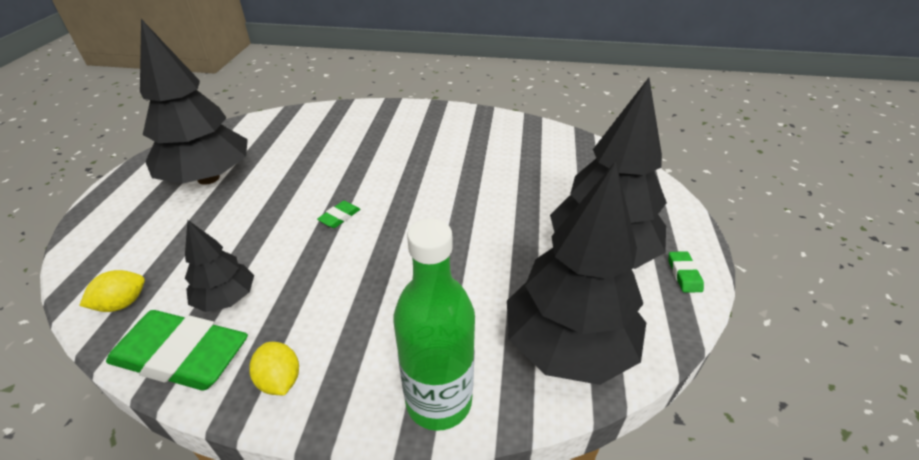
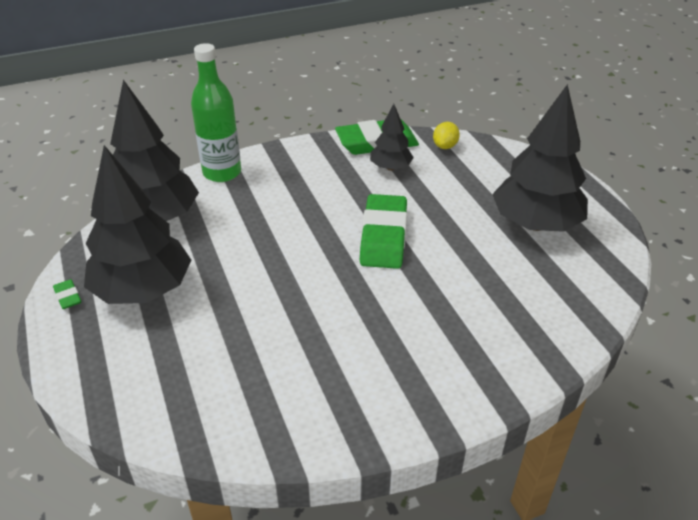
camera: 150 degrees right, 0 degrees up
(280, 380) = (313, 152): yellow lemon -> none
(339, 217) = (383, 236): green eraser -> green eraser, size x2.39

